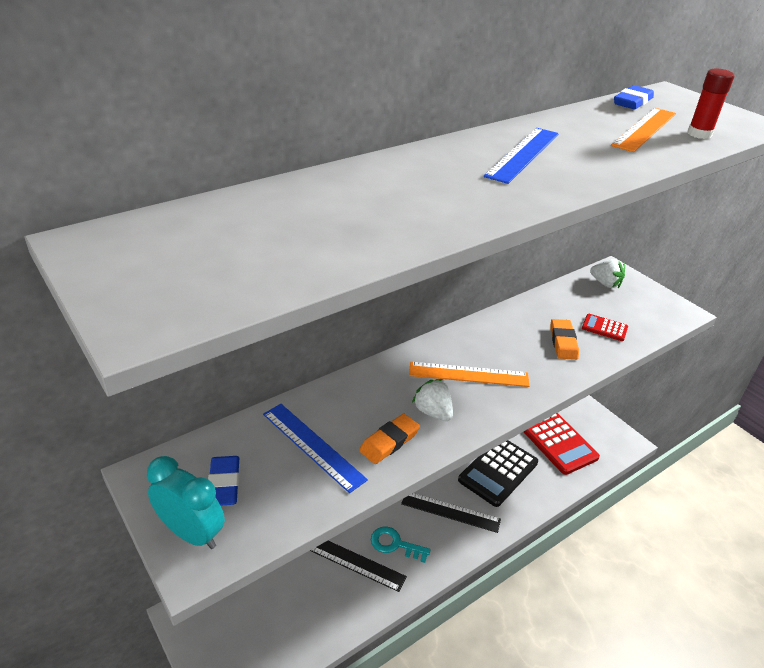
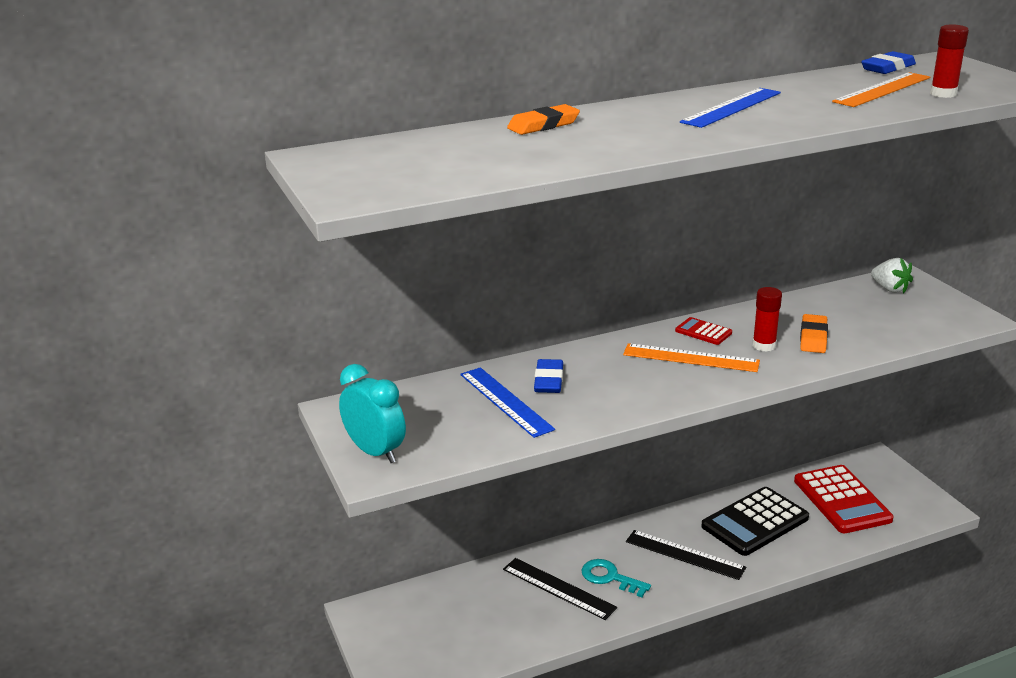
camera: 15 degrees right, 10 degrees down
(224, 484) = (411, 421): blue eraser -> blue eraser (548, 380)
(389, 442) = (586, 404): orange eraser -> orange eraser (543, 125)
(433, 412) = (640, 385): white strawberry -> none
(526, 355) = (764, 346): none -> red glue stick
(604, 328) = (870, 328): red calculator -> red calculator (703, 332)

